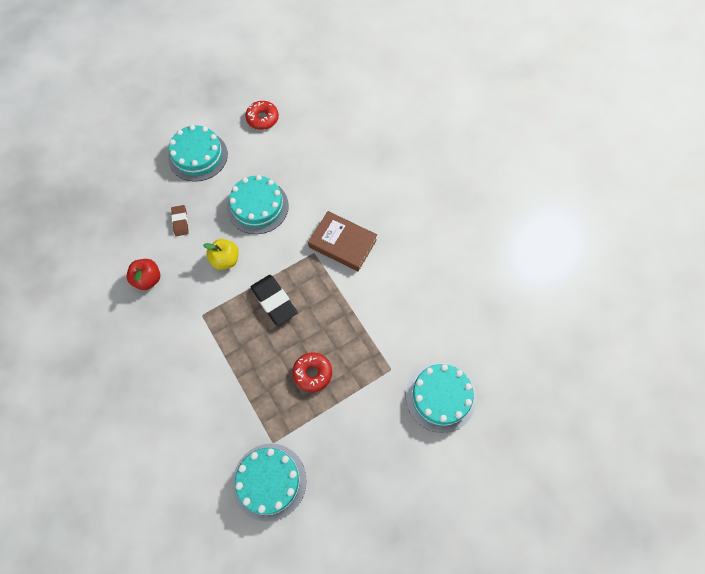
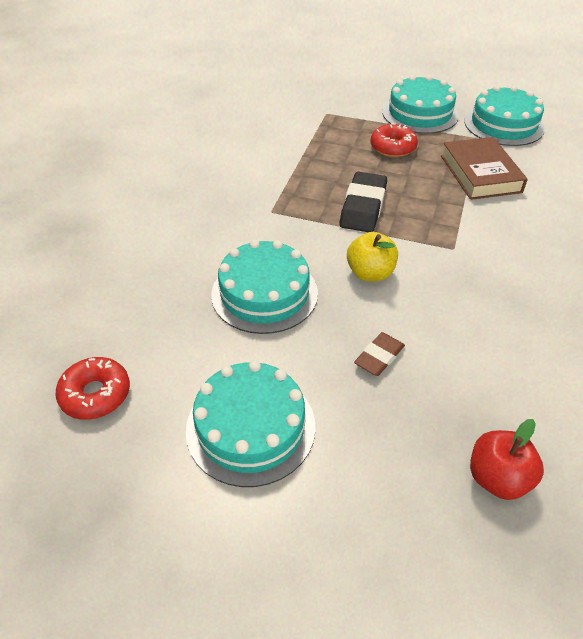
camera: 130 degrees left, 20 degrees down
(148, 279) = (489, 326): red apple -> red apple (497, 478)
(342, 243) = (234, 197): brown book -> brown book (480, 174)
(440, 397) = (314, 84): turquoise cake -> turquoise cake (420, 113)

